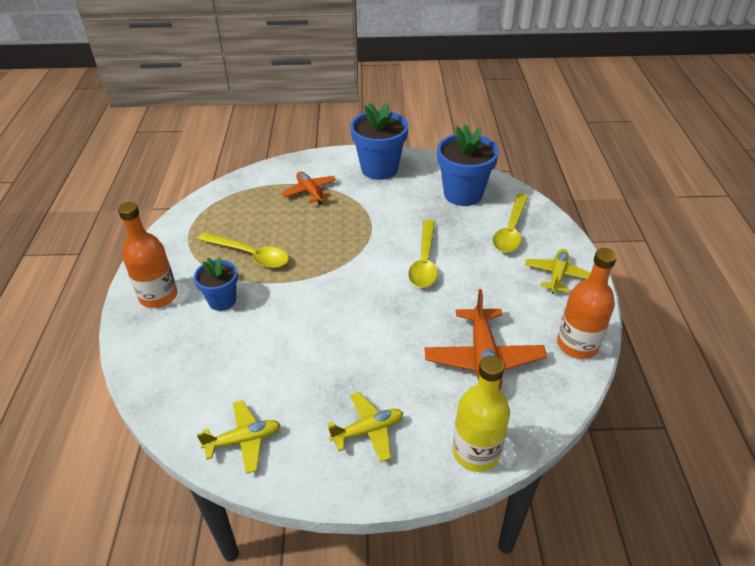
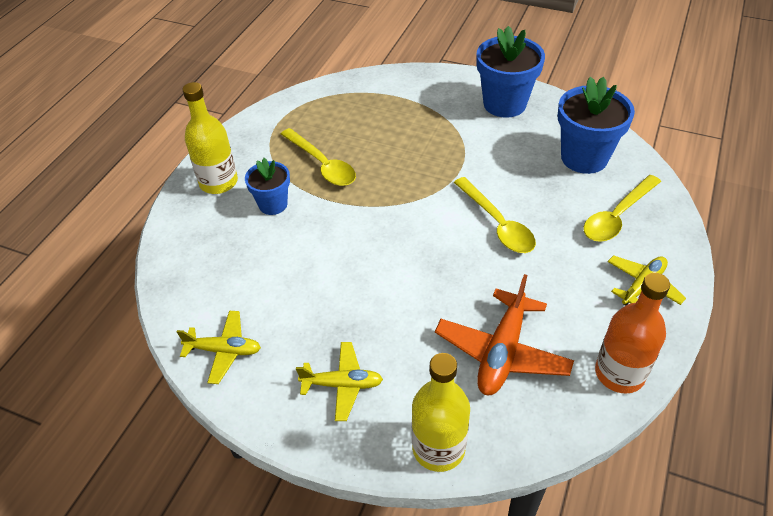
camera: 25 degrees right, 5 degrees up
(158, 296) = (218, 182): orange bottle -> yellow bottle
(310, 192) = (416, 112): orange plane -> none
(424, 261) = (497, 224): yellow spoon -> yellow spoon turned 60 degrees counterclockwise

